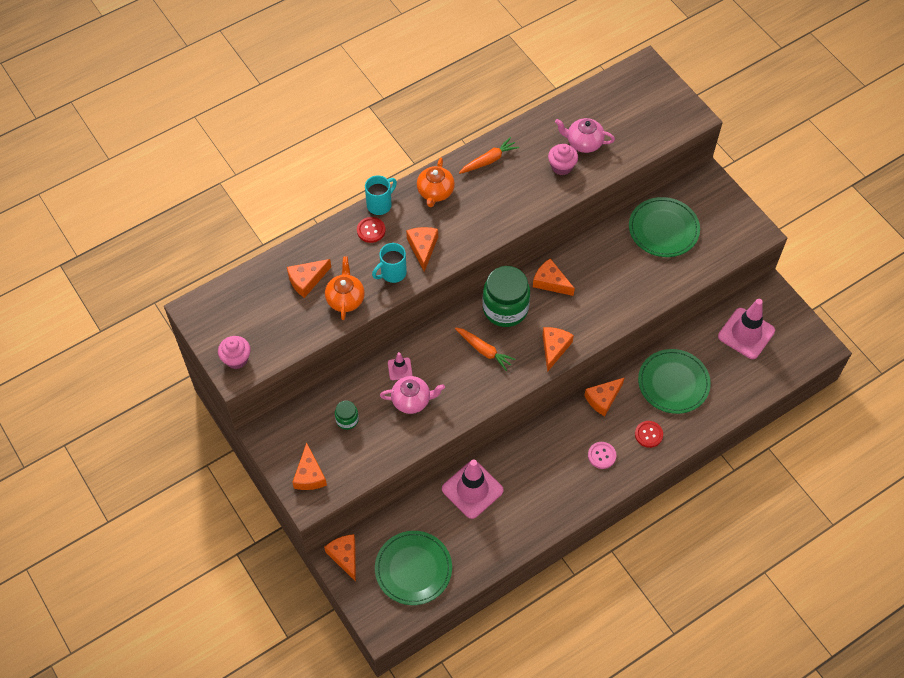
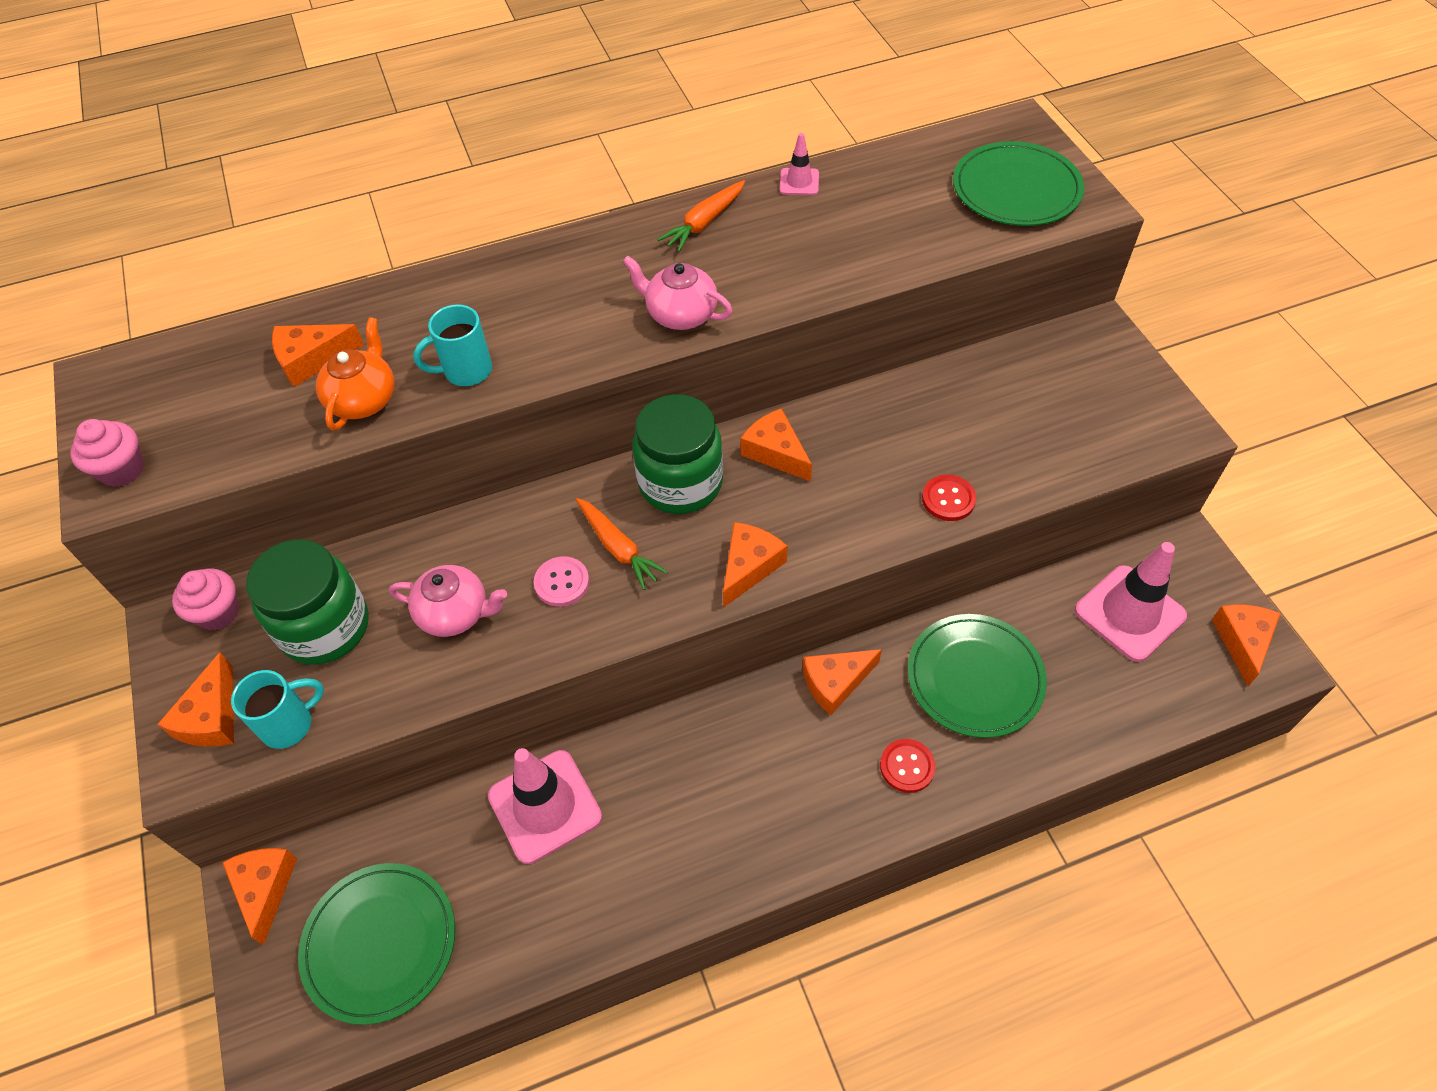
camera: 15 degrees right, 5 degrees down
(347, 420) = (325, 627): green jar -> green jar, size x2.10
(371, 230) = (458, 299): red button -> red button (948, 499)
(380, 204) = (492, 262): turquoise mug -> turquoise mug (289, 724)
(400, 369) = (456, 554): pink traffic cone -> pink traffic cone (799, 182)
(422, 248) = (537, 339): orange cheese -> orange cheese (1242, 642)
(435, 192) = (594, 257): orange teapot -> none
(489, 160) = (704, 223): orange carrot -> orange carrot turned 150 degrees clockwise
(561, 167) = (830, 248): pink cupcake -> pink cupcake (218, 612)
(583, 143) = (880, 218): pink teapot -> pink teapot (680, 314)
(601, 455) = (807, 789): pink button -> pink button (562, 582)
(663, 229) = (1003, 397): green plate -> green plate (1016, 189)

